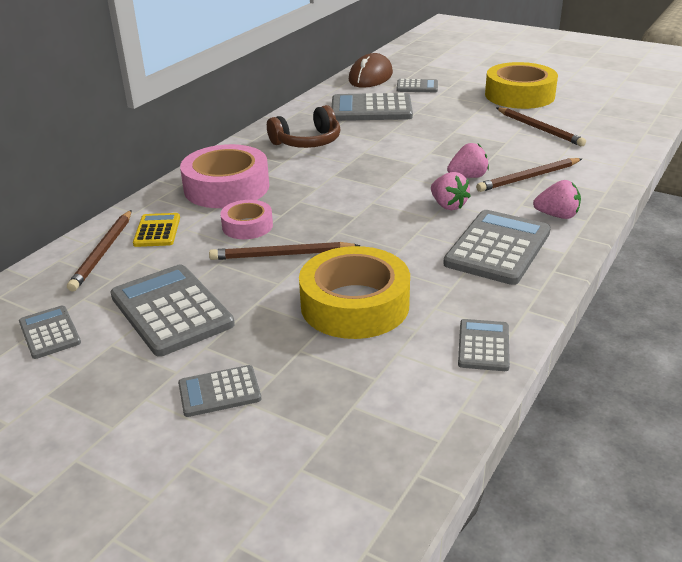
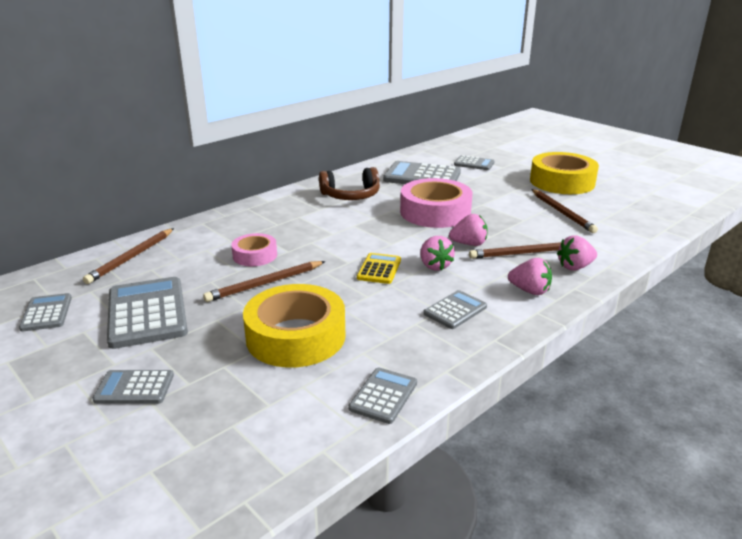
camera: 15 degrees right, 5 degrees down
(157, 231) = (183, 248): yellow calculator -> yellow calculator (379, 269)
(226, 187) = (261, 222): pink tape -> pink tape (435, 212)
(282, 255) = (265, 284): brown pencil -> brown pencil turned 45 degrees counterclockwise
(370, 77) = (439, 151): brown mouse -> none
(498, 248) = (455, 310): grey calculator -> grey calculator, size x0.54
(585, 184) = (575, 267): none -> pink strawberry

